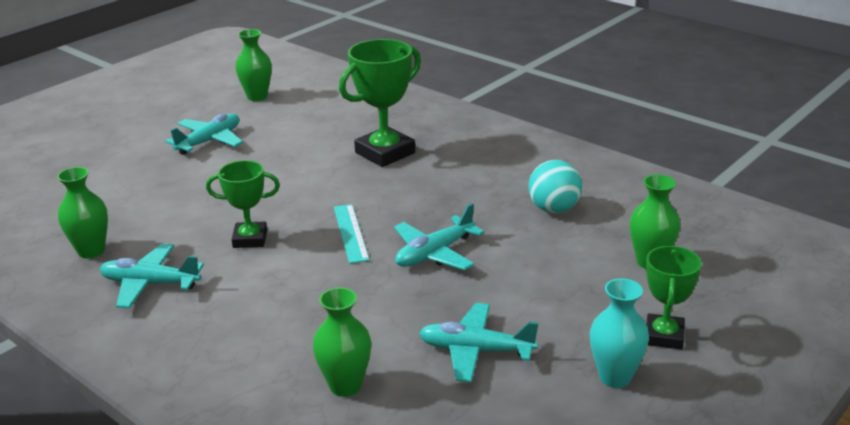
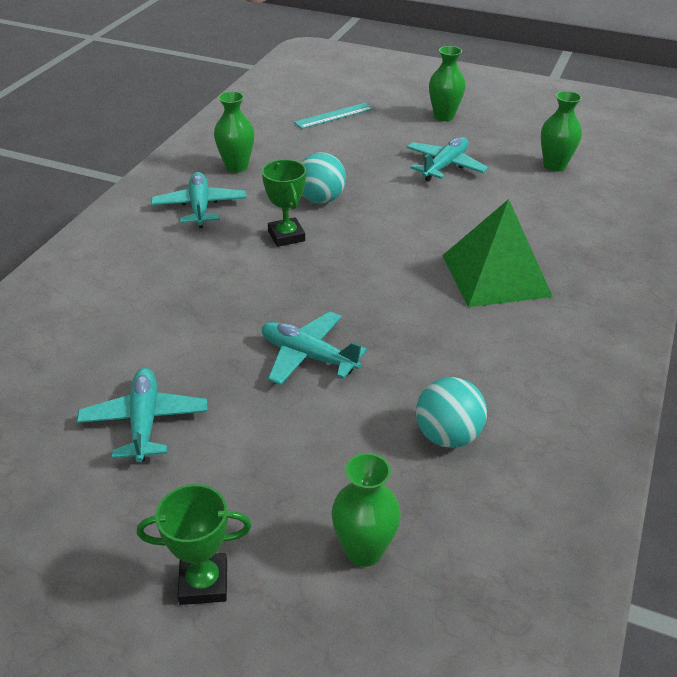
camera: 70 degrees right, 10 degrees up
(204, 211) = (321, 199): none -> turquoise ball
(209, 141) = (445, 166): turquoise plane -> turquoise plane turned 75 degrees counterclockwise
(345, 386) = (79, 348): green vase -> green vase (444, 116)
(351, 233) = (323, 291): turquoise ruler -> turquoise ruler (334, 116)
(385, 153) = (496, 275): green trophy -> green pyramid
(615, 377) = (117, 543): turquoise vase -> none

